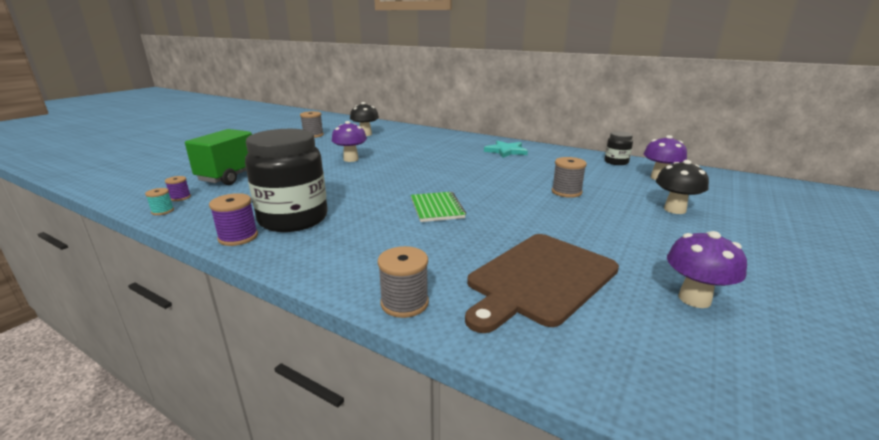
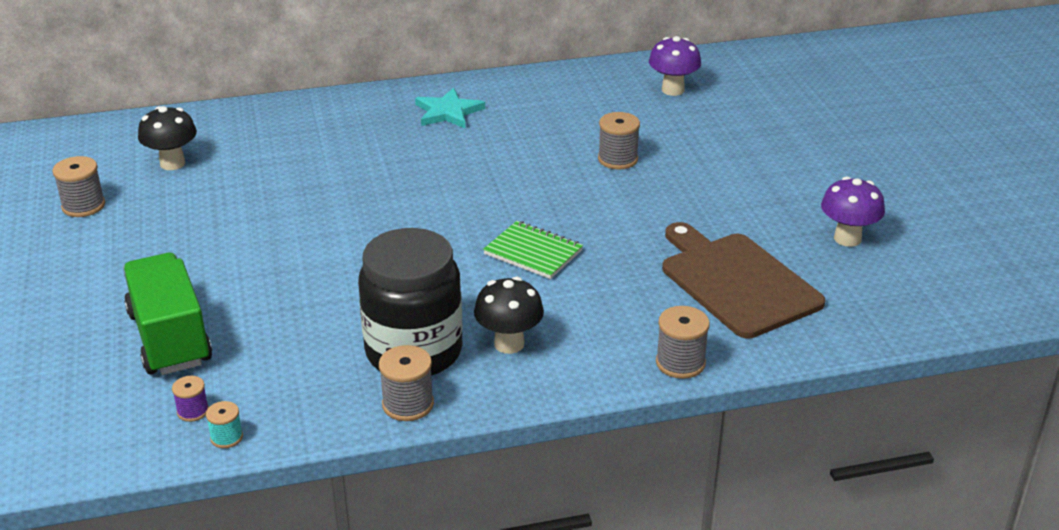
camera: 45 degrees left, 10 degrees up
(238, 237) = (408, 404): purple spool -> grey spool
(351, 159) = (271, 228): purple mushroom -> none
(539, 279) = (736, 282): brown cutting board -> brown cutting board turned 150 degrees clockwise
(616, 162) = (600, 78): black jar -> none
(674, 209) = (737, 138): black mushroom -> black mushroom (509, 344)

